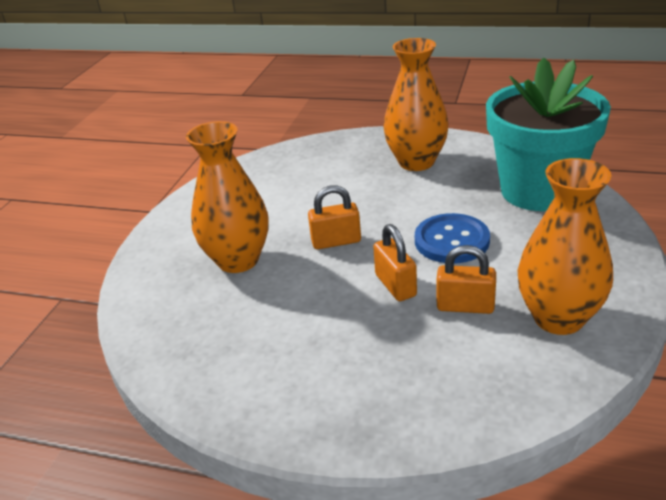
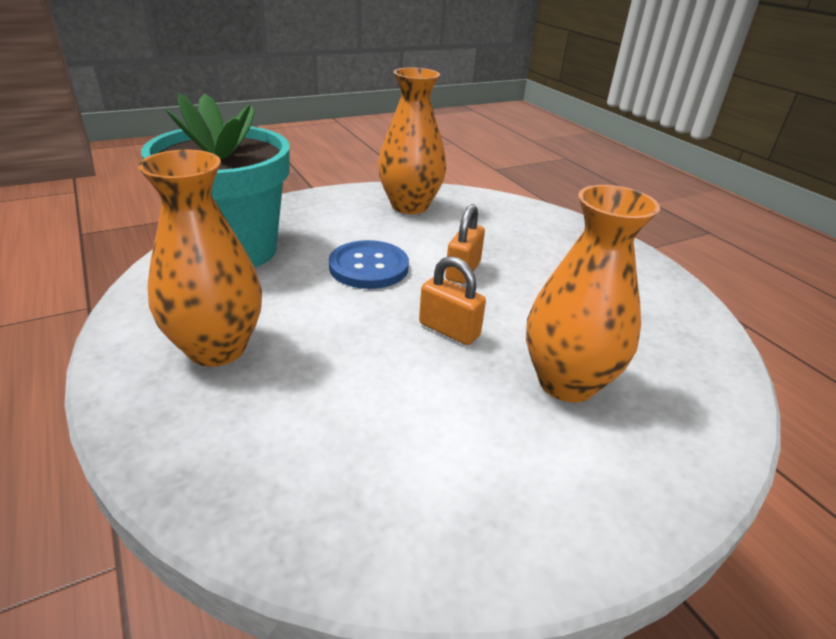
camera: 140 degrees left, 0 degrees up
(465, 306) = (443, 236): orange padlock -> none

